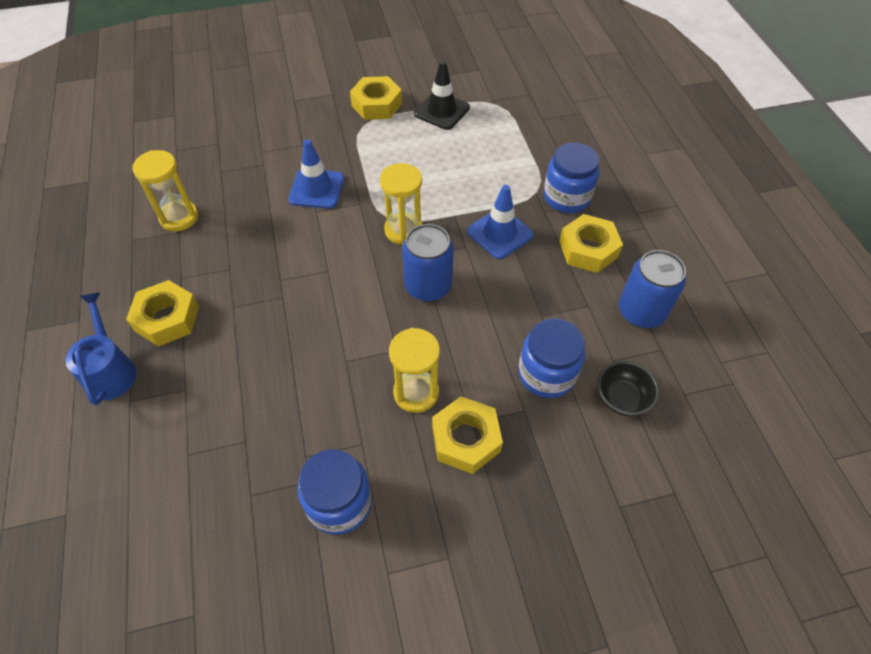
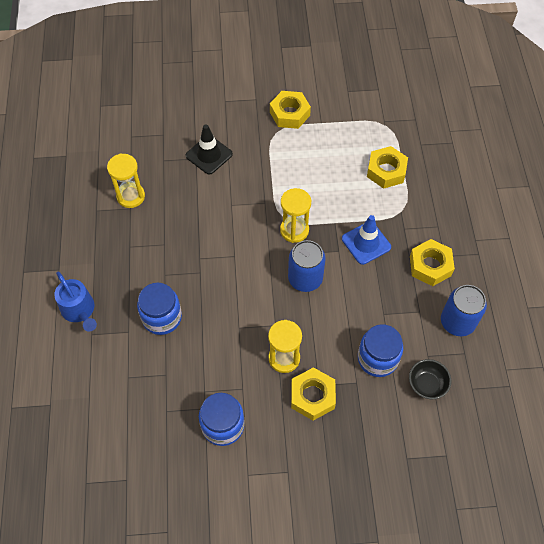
camera: 10 degrees right, 5 degrees up
(110, 370) = (79, 310): blue watering can -> blue watering can turned 150 degrees clockwise
(167, 318) = (119, 277): yellow nut -> yellow nut (386, 171)
(316, 189) = (234, 186): blue traffic cone -> none
(441, 111) = (341, 126): black traffic cone -> black traffic cone (209, 155)
(566, 197) = (424, 219): blue jar -> blue jar (162, 317)

